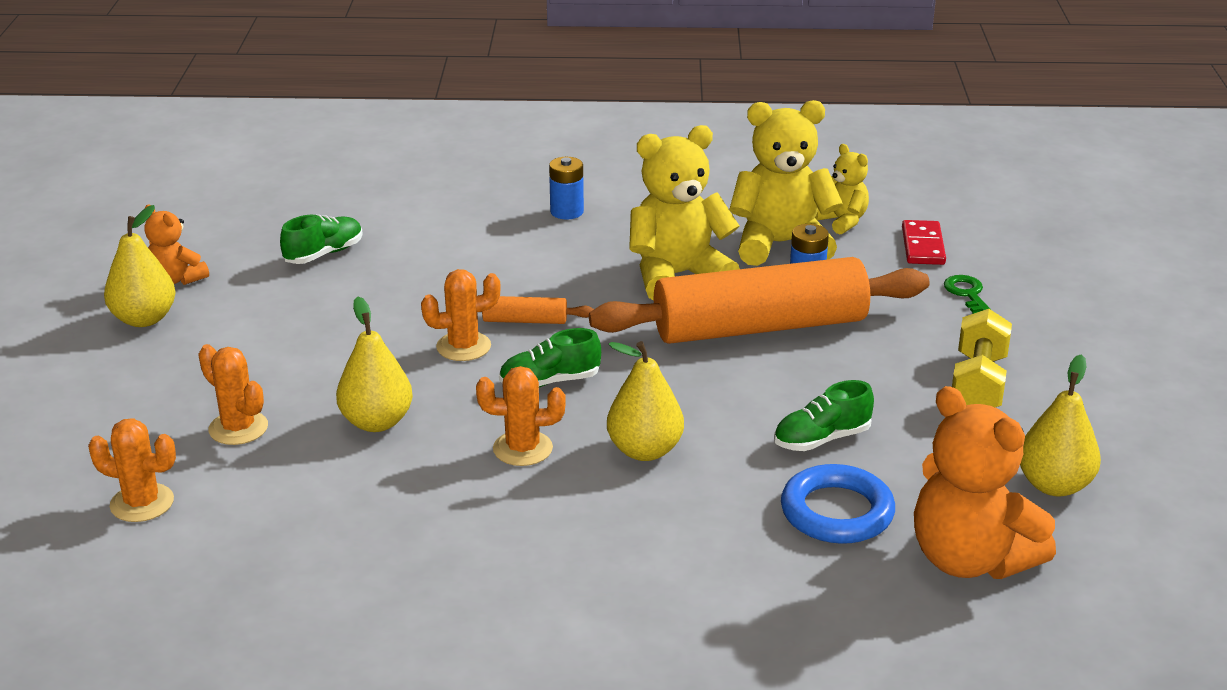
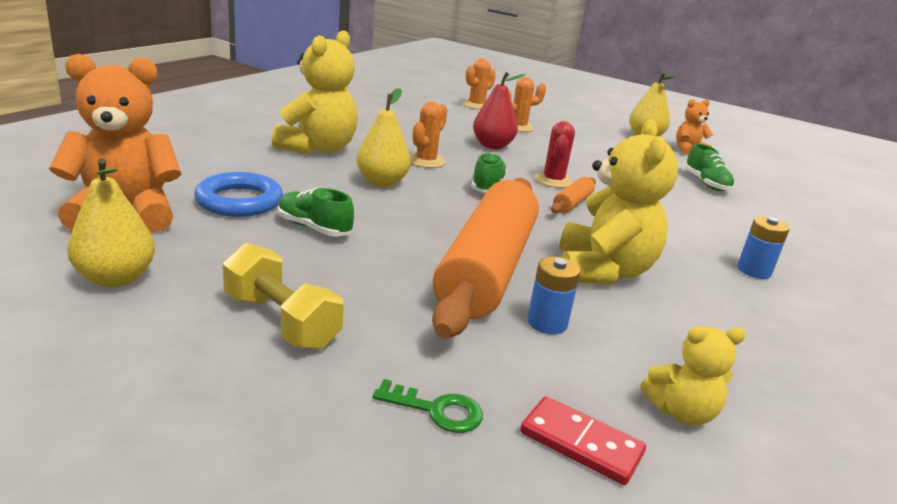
camera: 115 degrees right, 5 degrees down
(377, 422) = (492, 146): yellow pear -> red pear
(463, 347) = (553, 180): orange cactus -> red cactus
(780, 245) = (638, 344): yellow teddy bear -> yellow teddy bear (318, 149)
(822, 439) = (314, 228): green shoe -> green shoe turned 60 degrees counterclockwise

